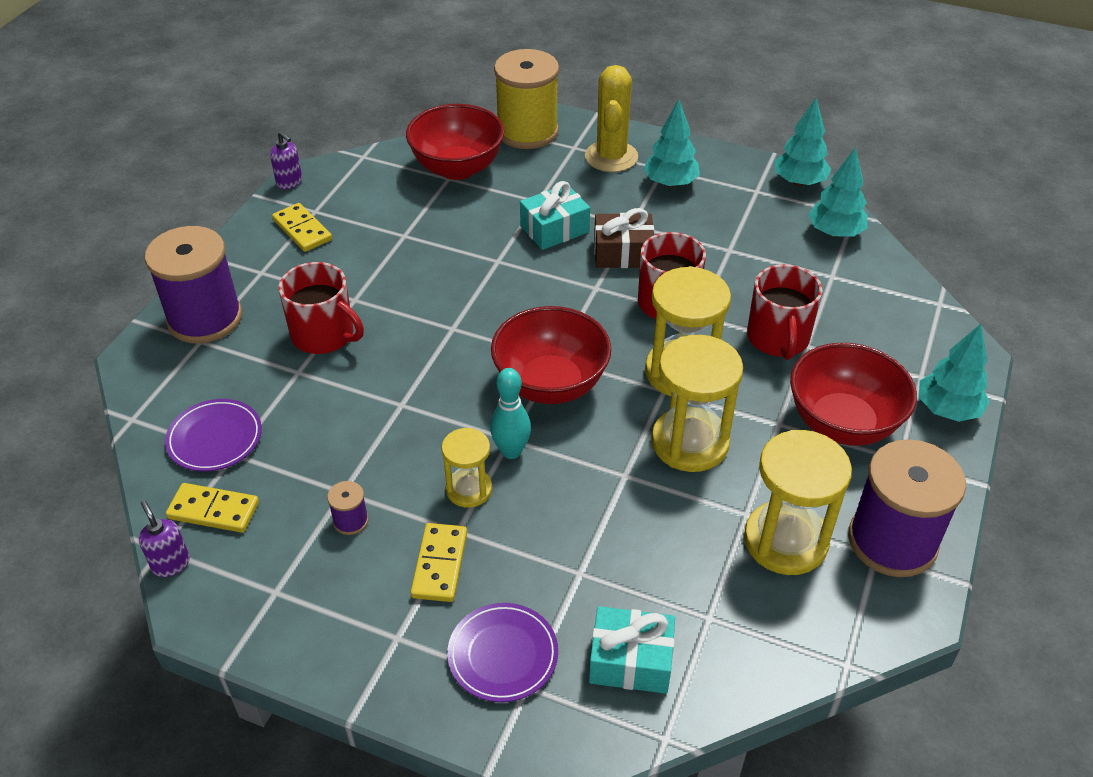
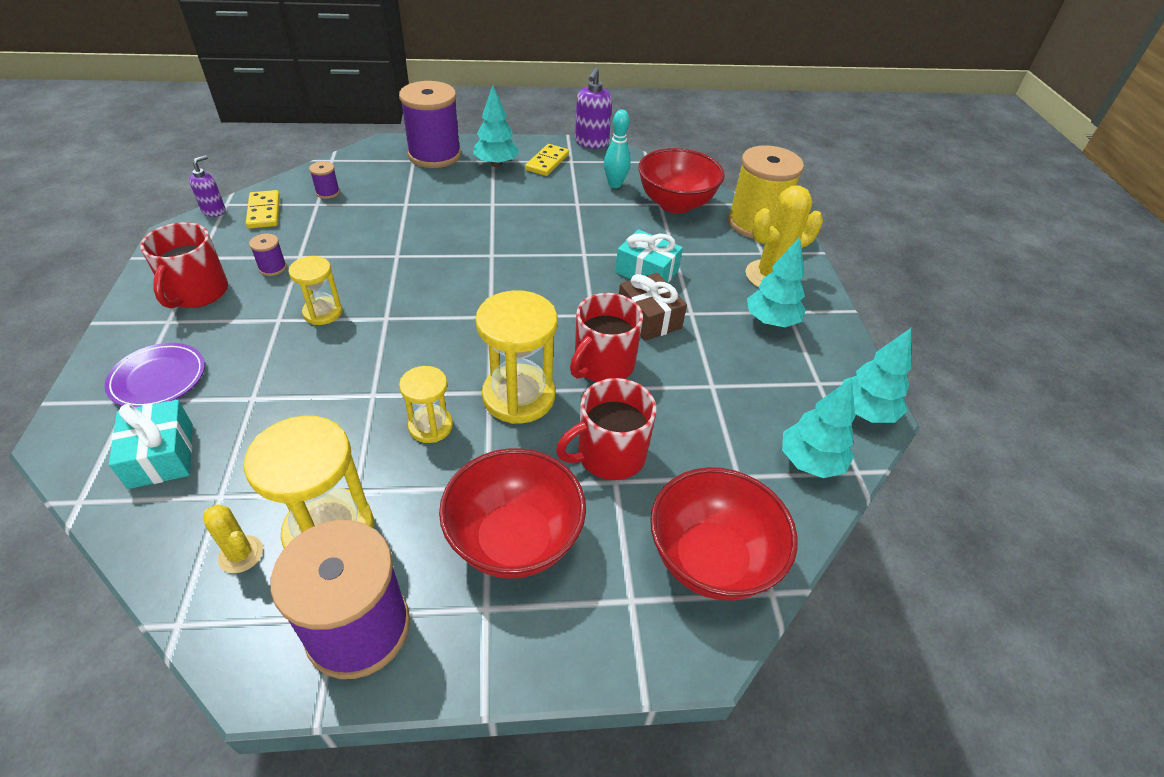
camera: 60 degrees right, 0 degrees up
(215, 438) = (328, 192): purple plate -> purple spool
(290, 183) = (591, 143): purple soap dispenser -> purple soap dispenser, size x1.59
(324, 335) = (448, 202): red mug -> red mug (197, 293)
(439, 564) = (242, 320): yellow domino -> none
(511, 451) = (372, 322): turquoise bowling pin -> turquoise bowling pin (615, 184)
(550, 384) = (458, 322): red bowl -> red bowl (711, 559)
(690, 442) = (430, 426): yellow hourglass -> yellow hourglass, size x0.58
(787, 609) = (241, 554): none -> yellow cactus
(947, 410) = (589, 641): turquoise tree -> turquoise tree (496, 164)

